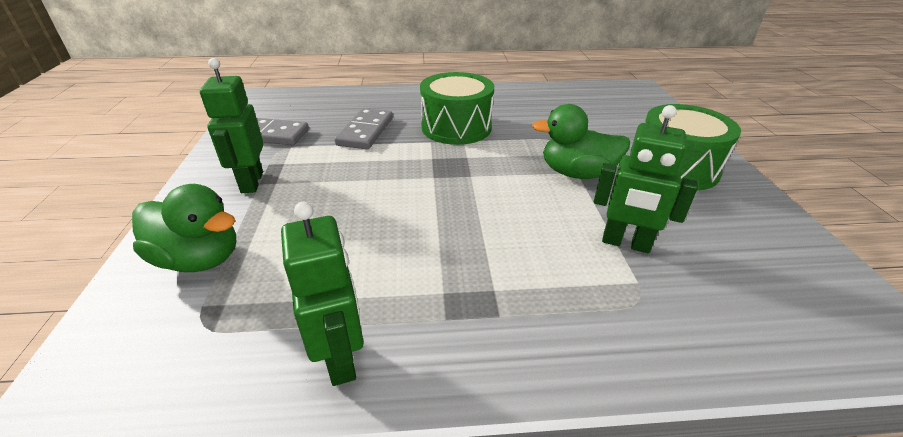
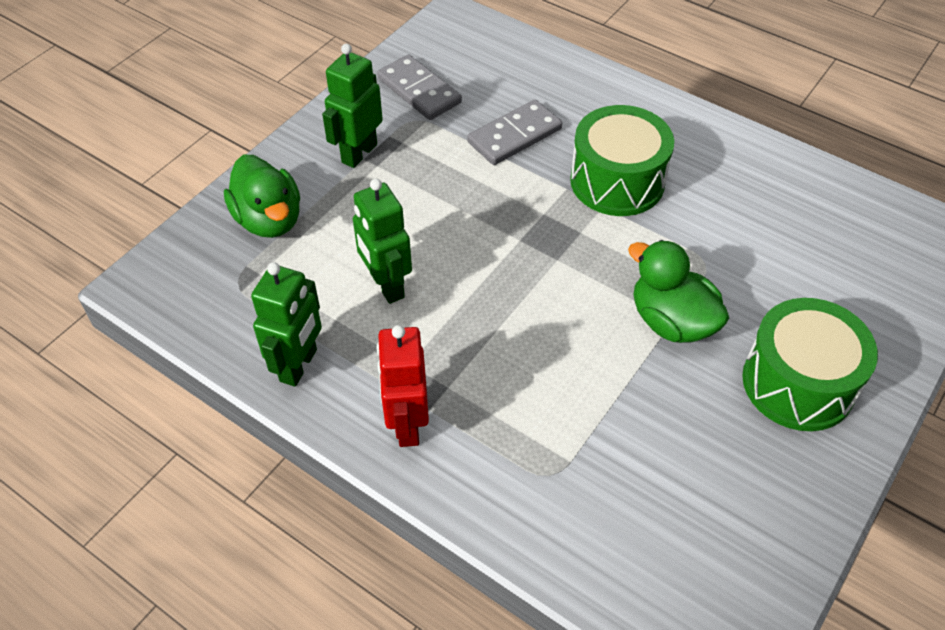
camera: 40 degrees right, 15 degrees up
(496, 340) = (407, 424): none -> red robot
(625, 243) = (610, 423): green robot -> green robot (386, 285)

